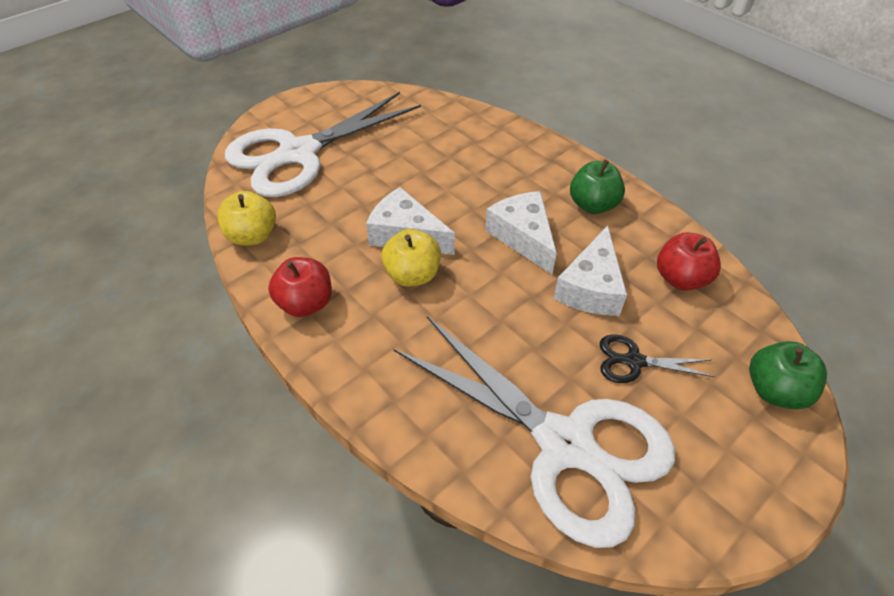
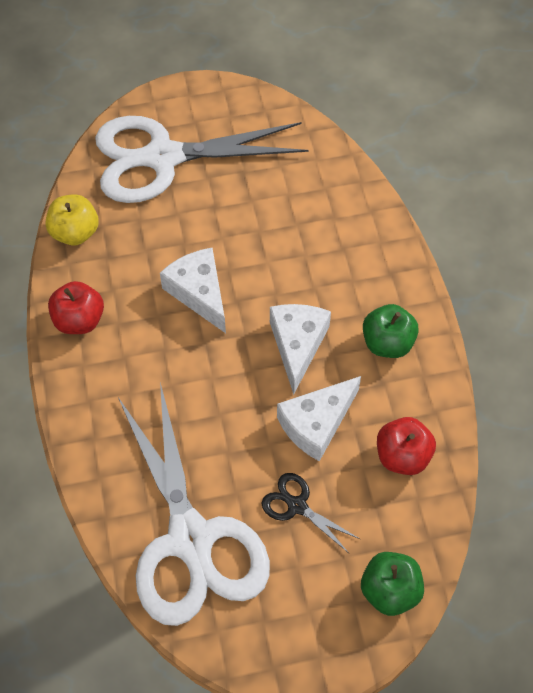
camera: 30 degrees right, 10 degrees up
(412, 275) = (178, 336): yellow apple -> none

